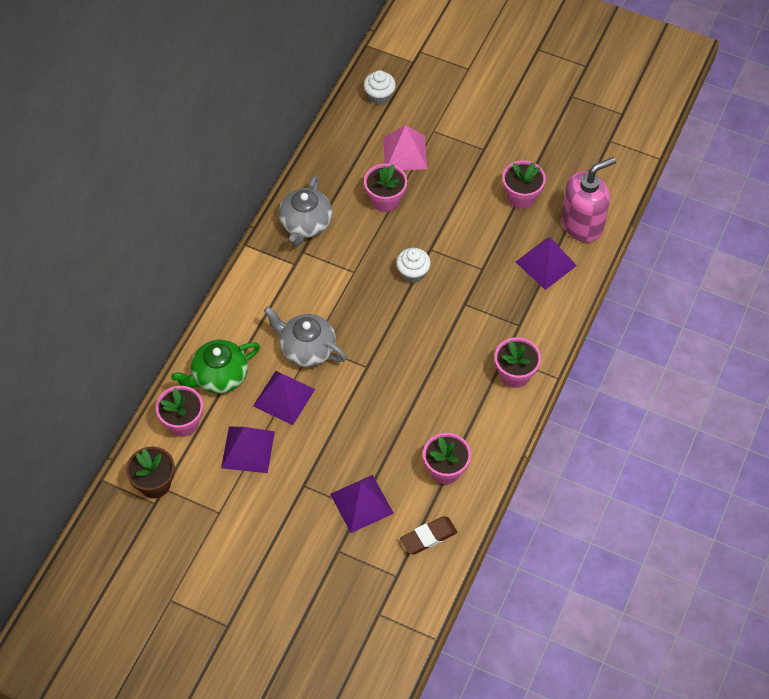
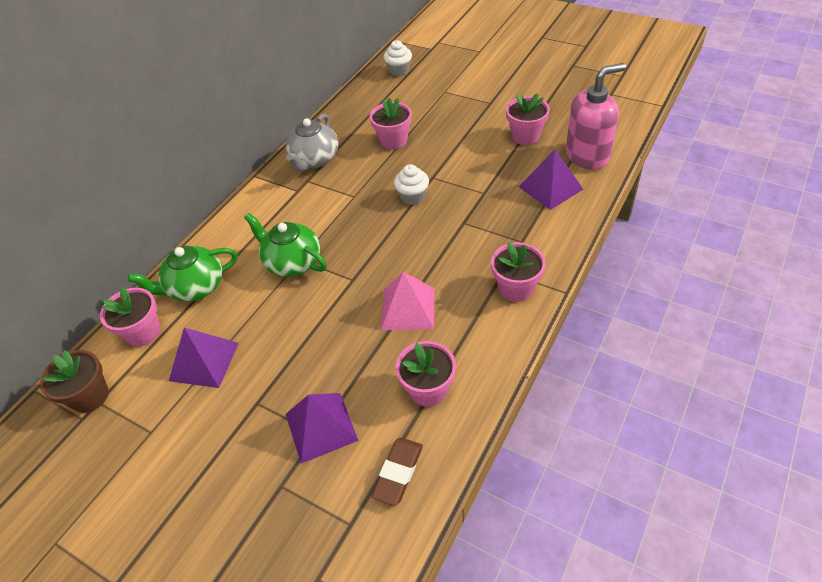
camera: 10 degrees right, 10 degrees down
(284, 397) = (257, 308): purple pyramid -> none
(306, 349) = (292, 262): grey teapot -> green teapot
(405, 153) = (416, 107): pink pyramid -> pink pyramid (408, 308)
(428, 537) = (398, 473): brown eraser -> brown eraser turned 45 degrees counterclockwise

